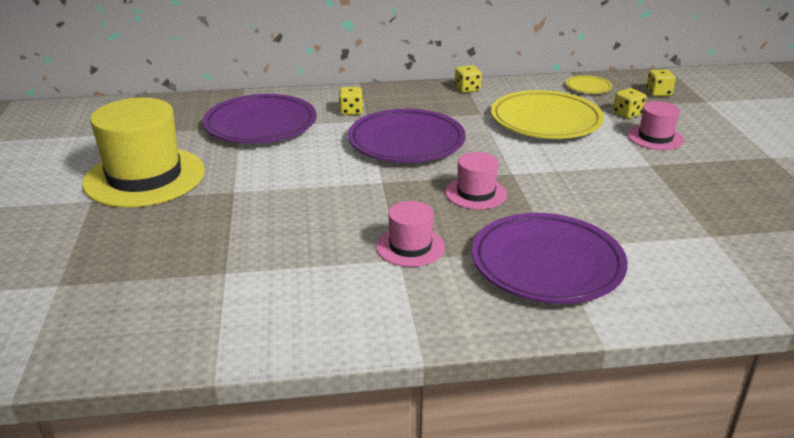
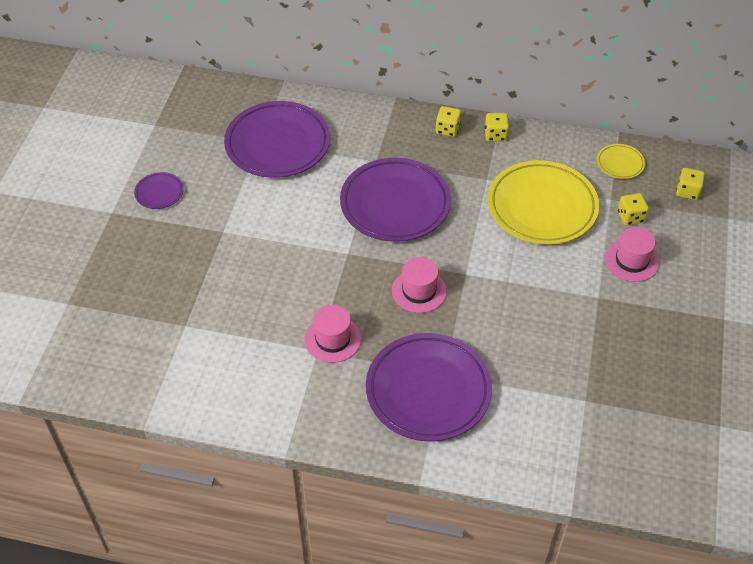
camera: 20 degrees right, 20 degrees up
(144, 177) = (159, 193): yellow hat -> purple plate
(351, 111) = (367, 143): yellow dice -> yellow dice (447, 129)

